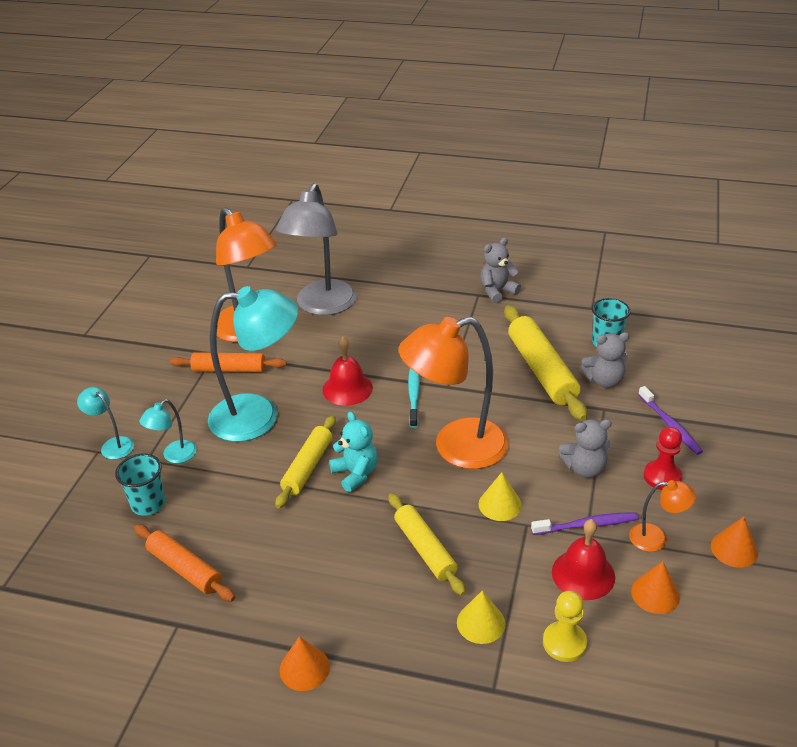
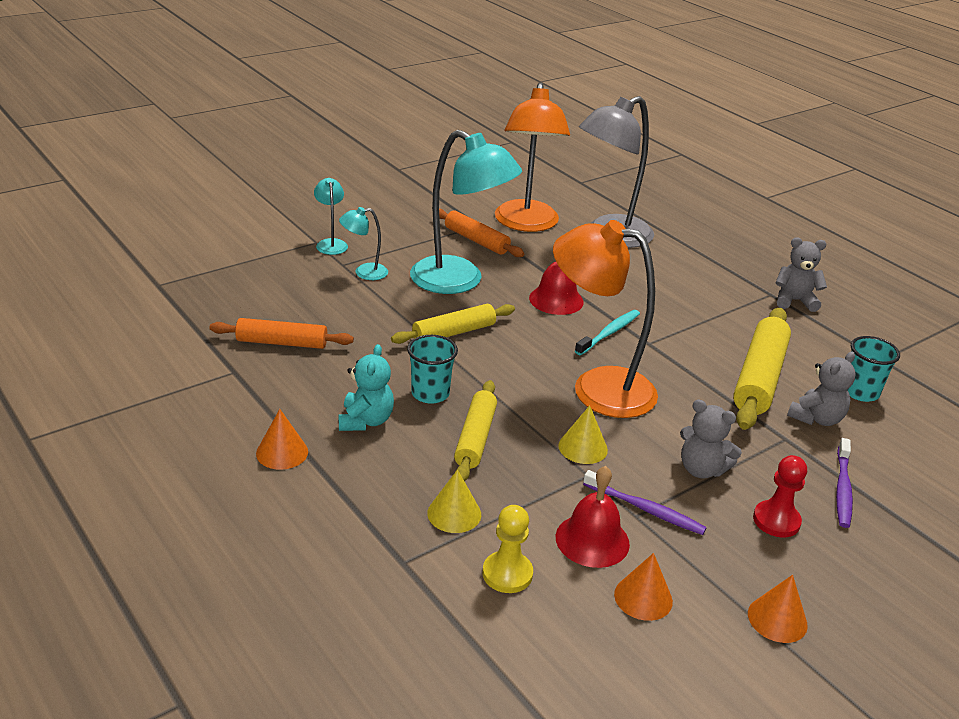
camera: 35 degrees right, 5 degrees down
(148, 504) = (308, 291): turquoise cup -> turquoise cup (430, 393)
(185, 568) = (282, 342): orange rolling pin -> orange rolling pin turned 75 degrees counterclockwise
(355, 474) = (486, 358): turquoise teddy bear -> turquoise teddy bear (365, 421)
(604, 380) = (816, 418): grey teddy bear -> grey teddy bear turned 75 degrees counterclockwise
(656, 538) = (703, 560): orange lamp -> none

